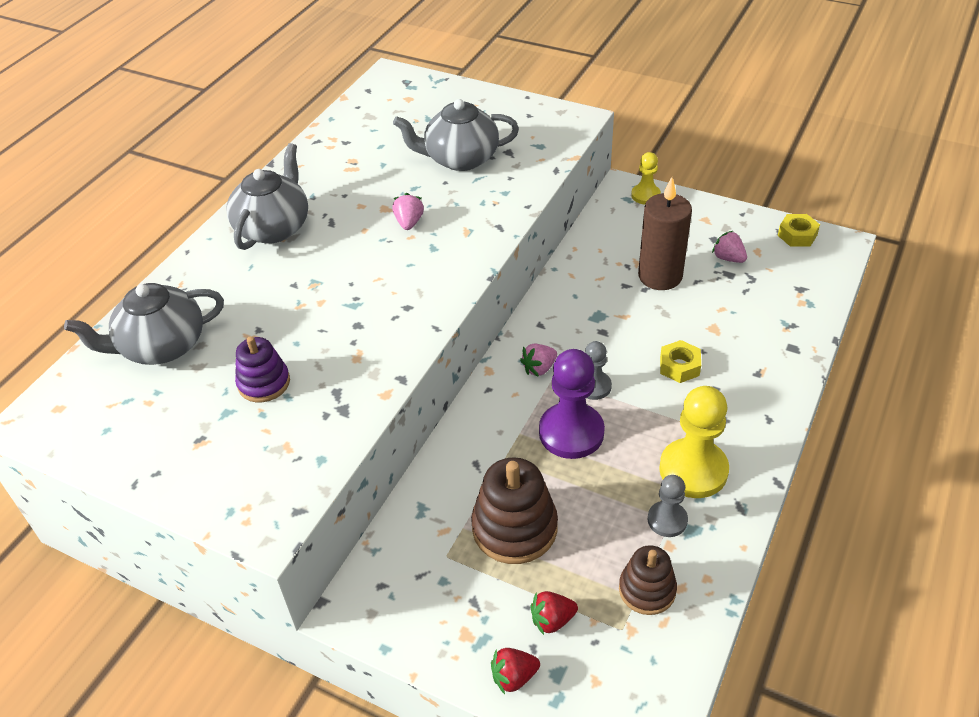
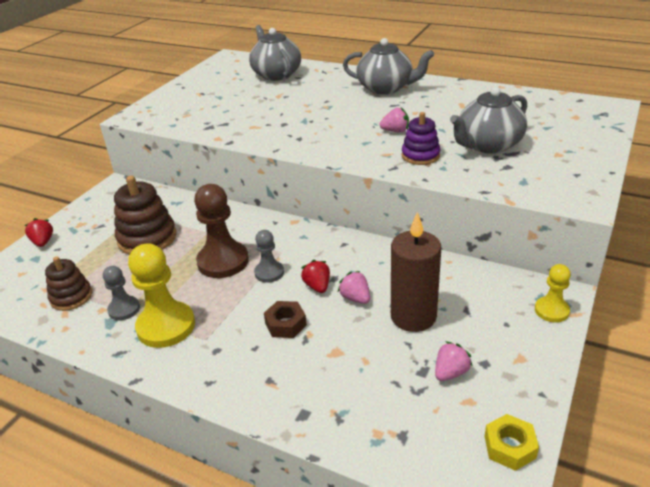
camera: 90 degrees right, 10 degrees down
(264, 383) = (239, 103): purple stacking toy -> purple stacking toy (420, 155)
(460, 159) = (488, 145): grey teapot -> grey teapot turned 120 degrees counterclockwise
(539, 368) = (293, 244): pink strawberry -> pink strawberry (355, 298)
(552, 620) = (71, 255): red strawberry -> red strawberry (317, 286)
(571, 432) = (223, 261): purple pawn -> brown pawn
(679, 366) = (285, 324): yellow nut -> brown nut

